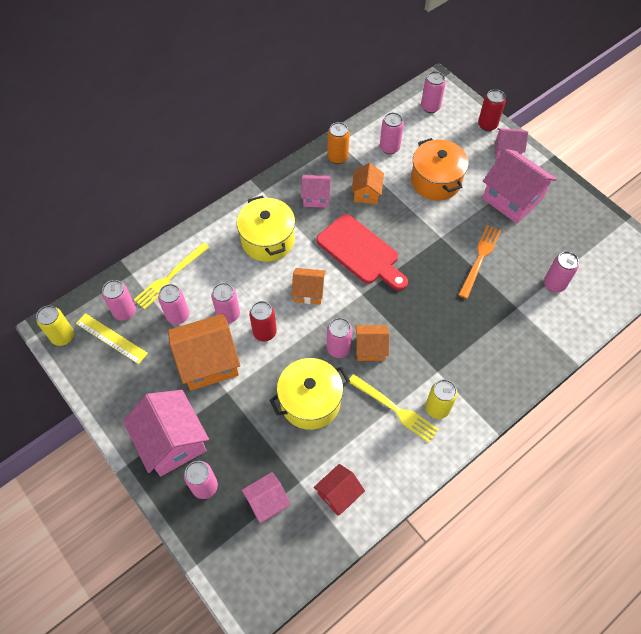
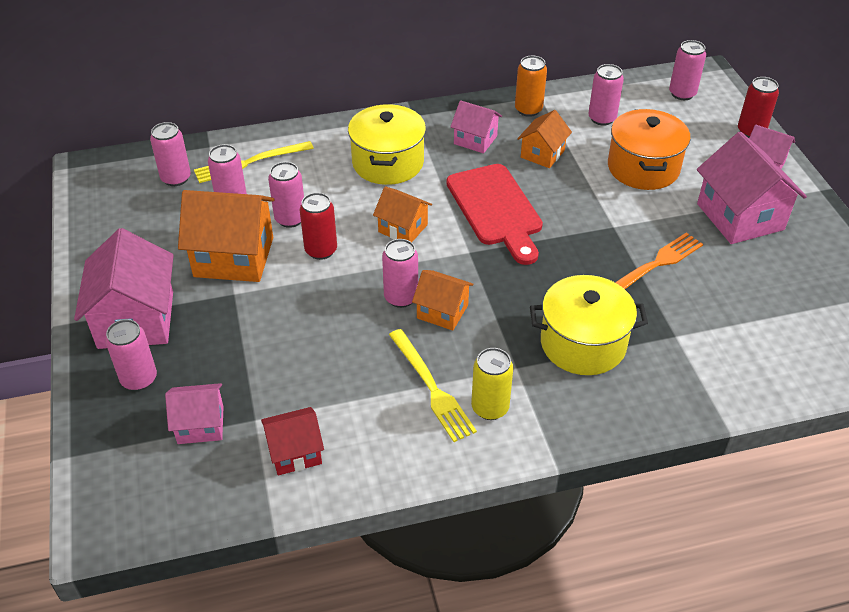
camera: 25 degrees right, 15 degrees down
(63, 336) = (94, 179): yellow can -> none
(111, 338) = (143, 198): yellow ruler -> none
(310, 401) = (327, 340): yellow pot -> yellow pot (583, 343)
(554, 284) = (747, 327): pink can -> none

